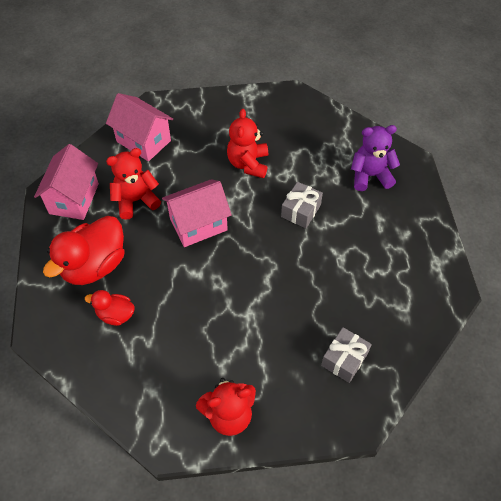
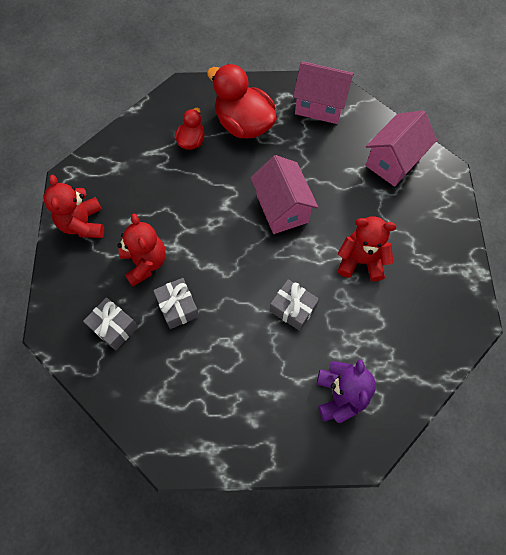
camera: 95 degrees right, 10 degrees up
(136, 200) = (315, 155): red teddy bear -> red teddy bear (145, 263)
(313, 303) = (178, 307): none -> grey gift

